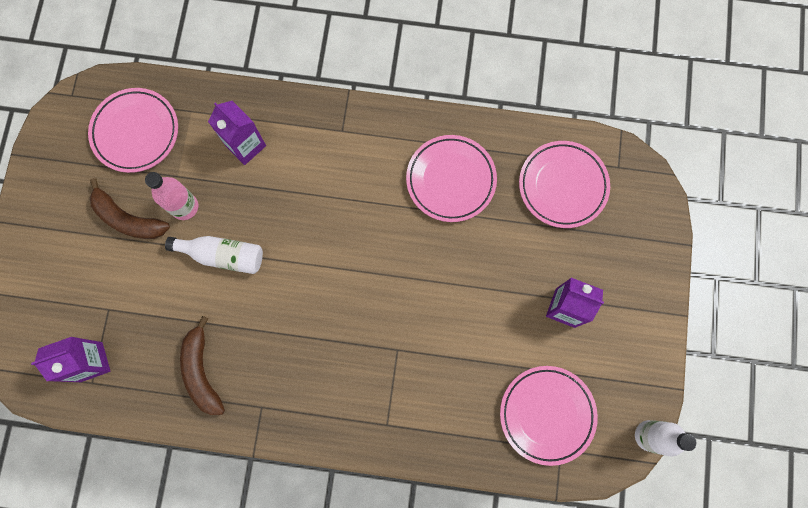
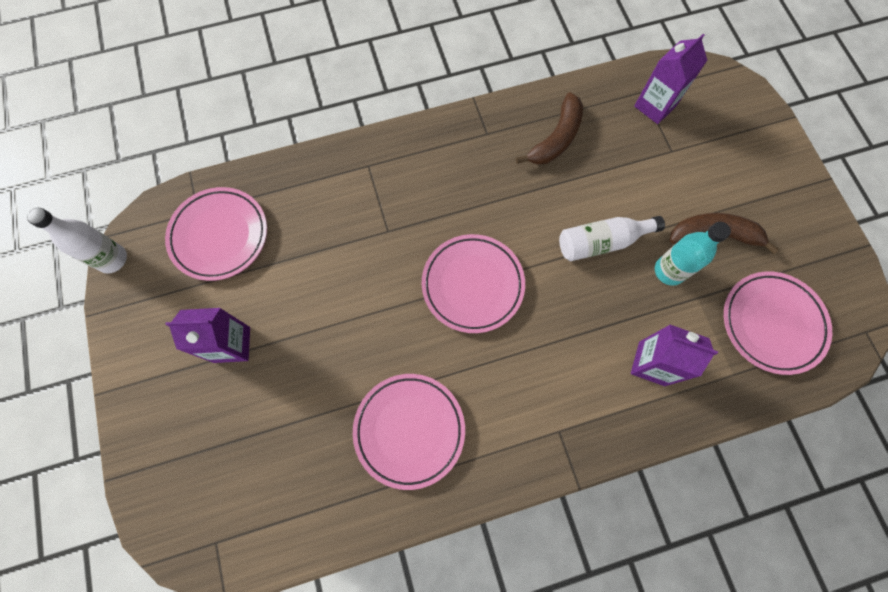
camera: 155 degrees right, 5 degrees down
(184, 207) = (669, 271): pink bottle -> turquoise bottle
(202, 371) = (556, 138): brown banana -> brown banana turned 75 degrees clockwise
(562, 186) = (277, 484): pink plate -> pink plate (472, 285)

